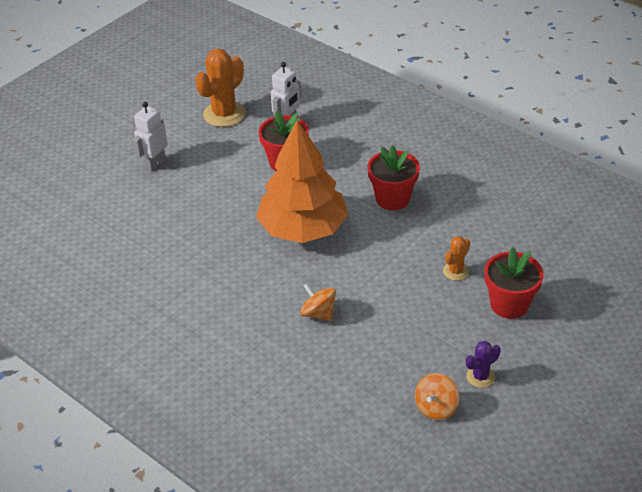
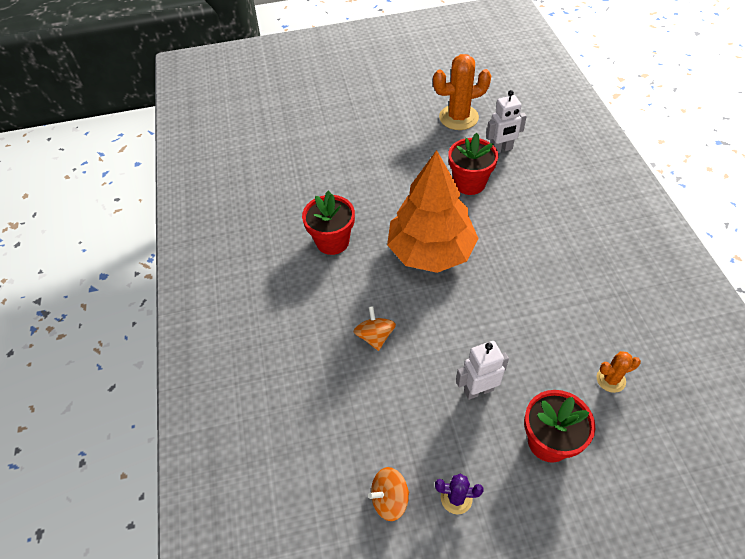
camera: 40 degrees right, 10 degrees up
(155, 163) = (372, 133): white robot -> white robot (478, 390)
(392, 199) = (531, 266): red flower pot -> red flower pot (332, 241)
(456, 271) = (527, 373): orange cactus -> orange cactus (611, 379)

